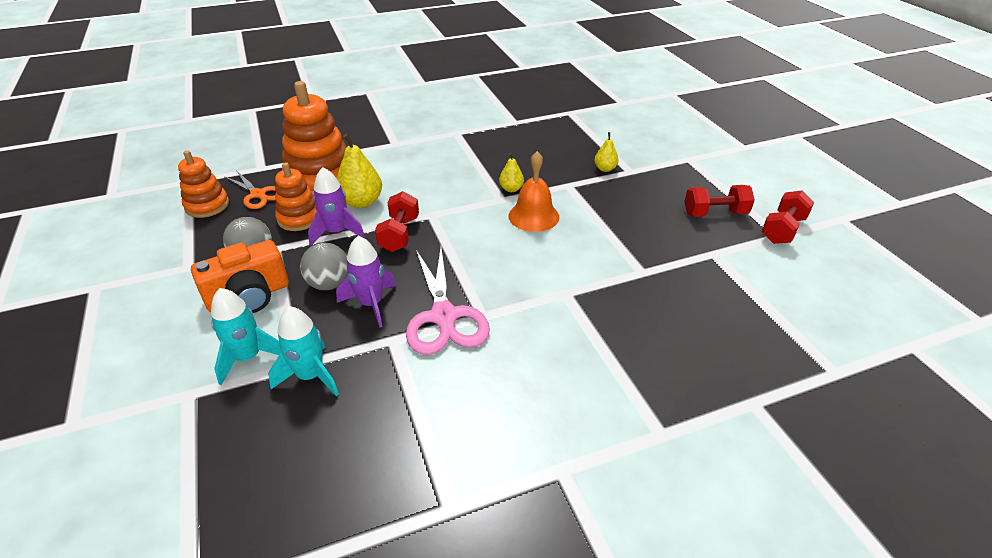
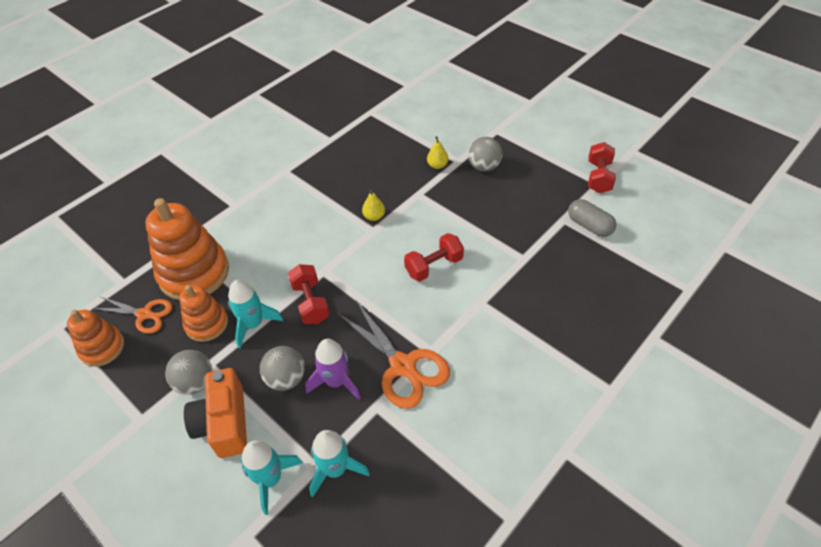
camera: 25 degrees left, 10 degrees up
(249, 296) = (224, 423): orange camera -> orange camera turned 135 degrees clockwise
(337, 232) = (254, 324): purple rocket -> turquoise rocket
(361, 202) = (252, 283): yellow pear -> none
(444, 316) = (402, 366): pink scissors -> orange scissors
(533, 216) = (410, 238): orange bell -> none
(653, 183) = (484, 167): none -> grey ball
(715, 213) = (544, 180): red dumbbell -> red dumbbell (434, 266)
(741, 268) = (589, 226): none -> grey capsule

